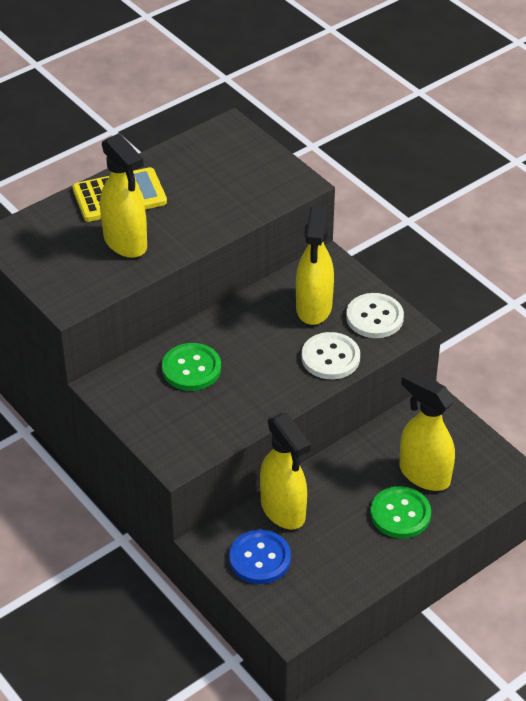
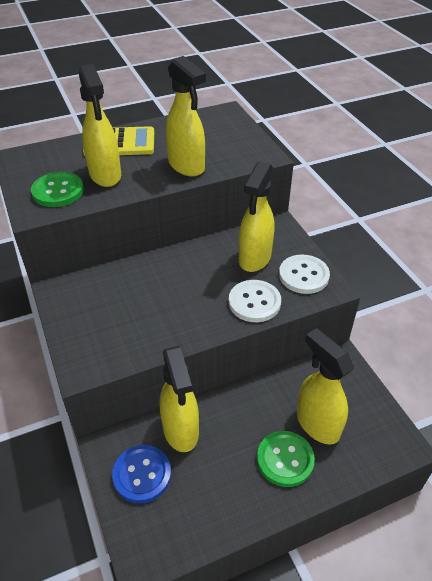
camera: 15 degrees right, 0 degrees up
(191, 369) = (133, 289): green button -> green button (58, 191)
(214, 214) = (186, 166): none -> yellow spray bottle

